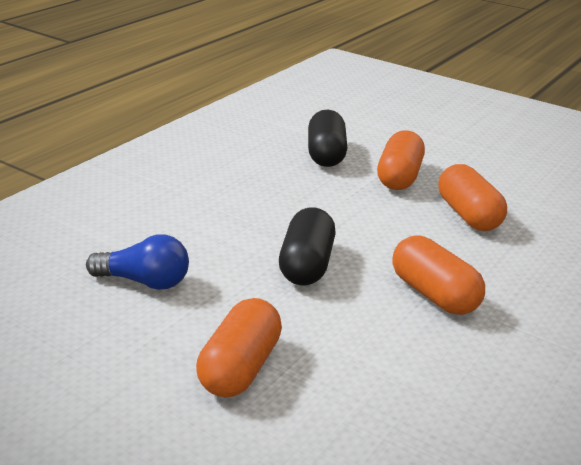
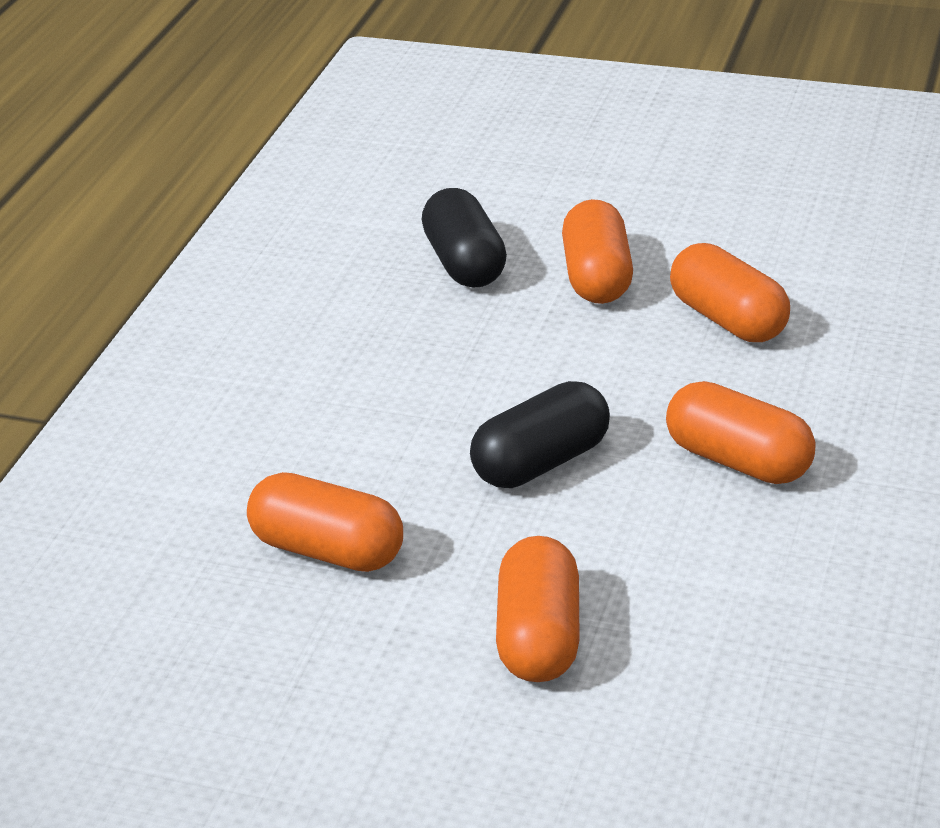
camera: 15 degrees left, 5 degrees up
(144, 282) = (327, 551): blue light bulb -> orange capsule
(306, 265) = (541, 463): black capsule -> black capsule turned 60 degrees clockwise

